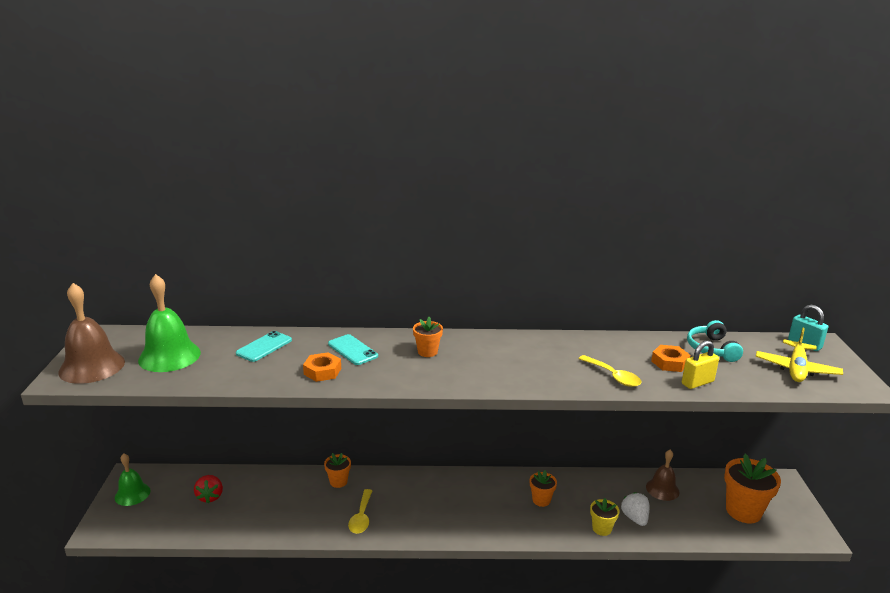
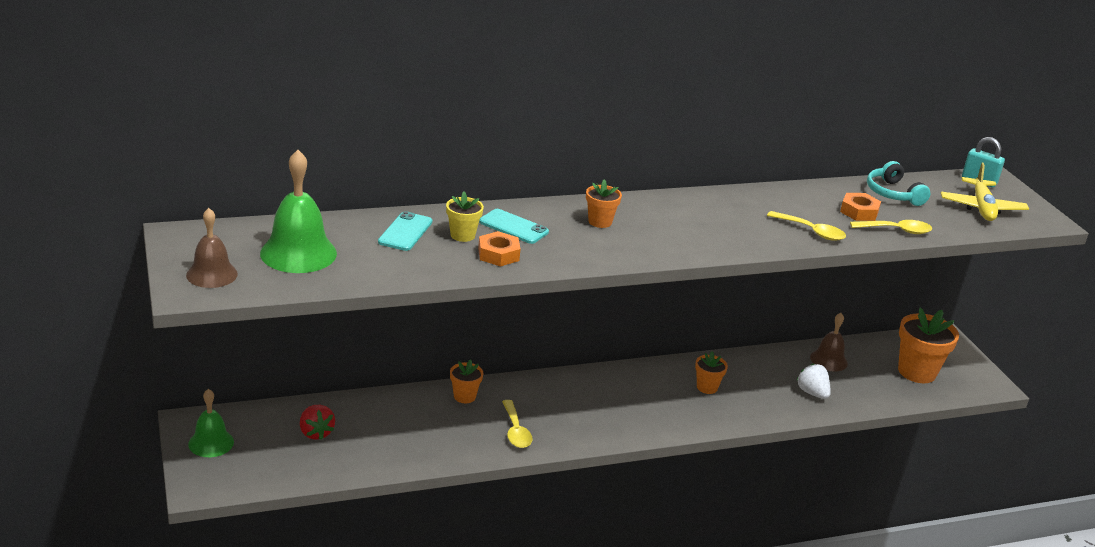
camera: 20 degrees left, 5 degrees up
(92, 367) = (212, 274): brown bell -> brown bell, size x0.64
(601, 529) = (783, 408): yellow flower pot -> yellow flower pot (462, 235)
(697, 383) = (896, 230): yellow padlock -> yellow spoon

